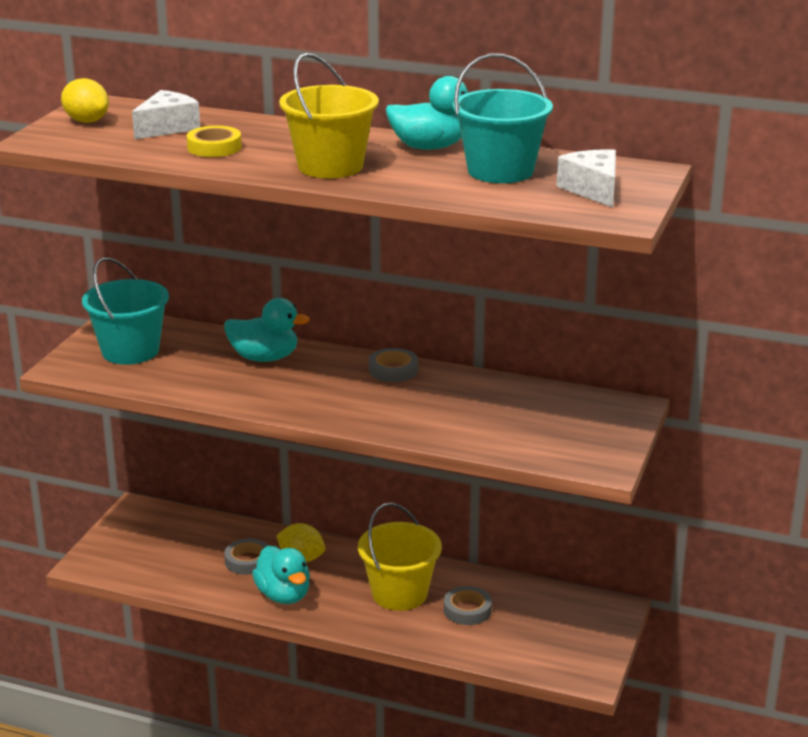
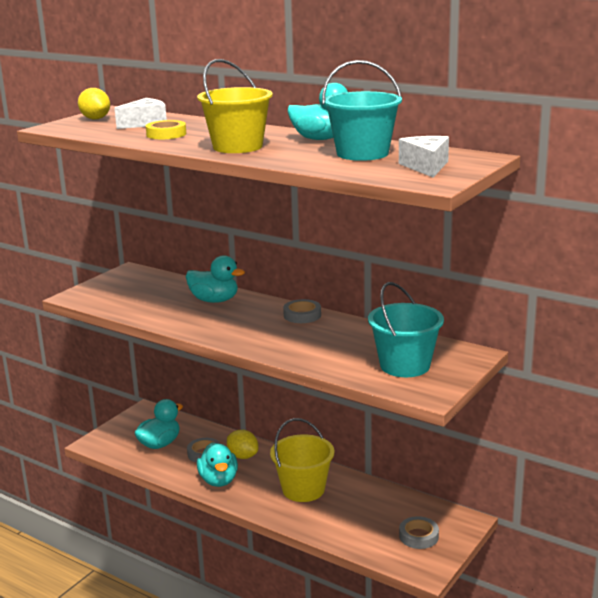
camera: 15 degrees right, 5 degrees down
(130, 351) = (125, 289): turquoise bucket -> turquoise bucket (405, 365)
(180, 554) = (160, 444): none -> turquoise duck
(467, 610) = (349, 507): grey tape -> grey tape (418, 536)

